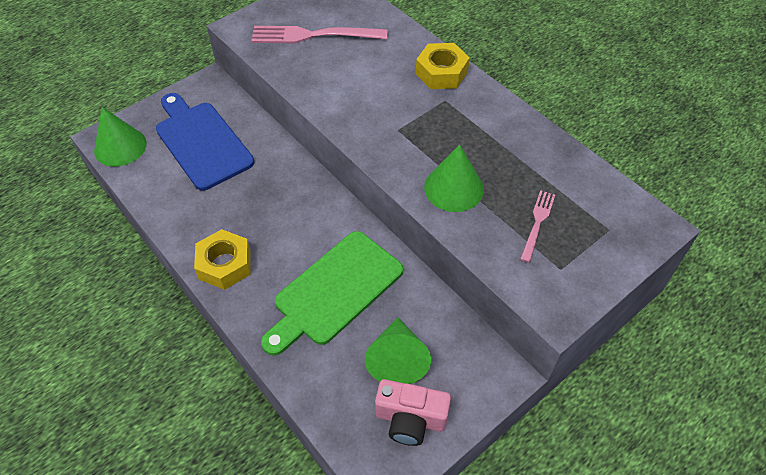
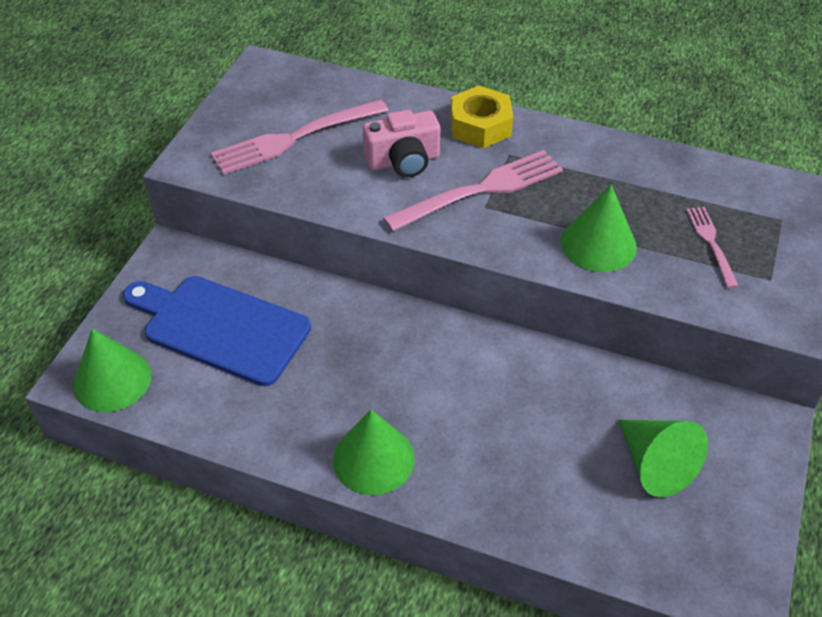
camera: 30 degrees left, 5 degrees down
(225, 264) = (373, 459): yellow nut -> green cone
(334, 291) = (527, 425): green cutting board -> none
(404, 117) = (480, 190): none -> pink fork
(410, 419) = (719, 520): pink camera -> pink camera (403, 161)

